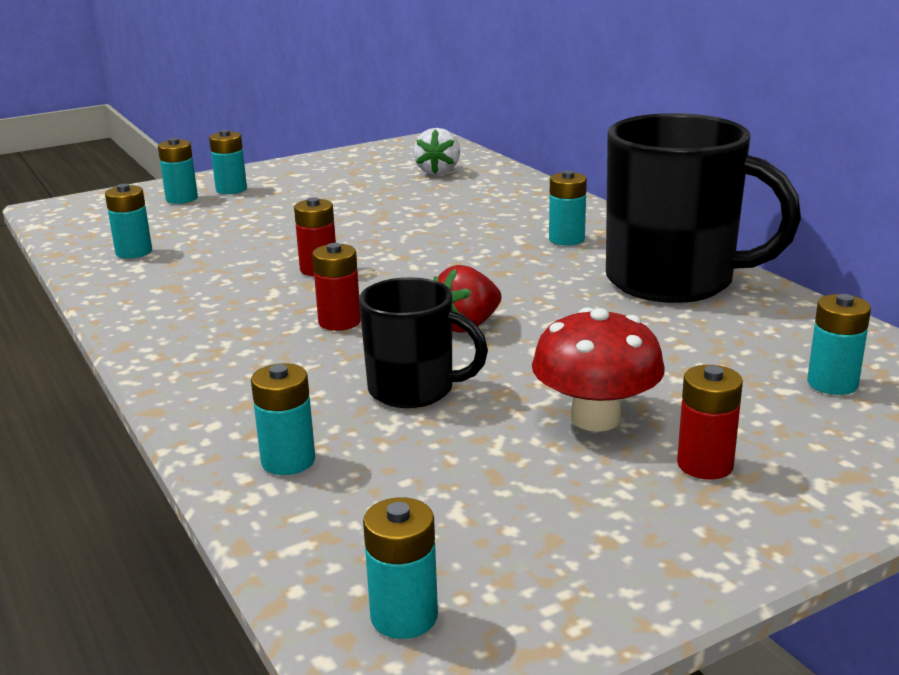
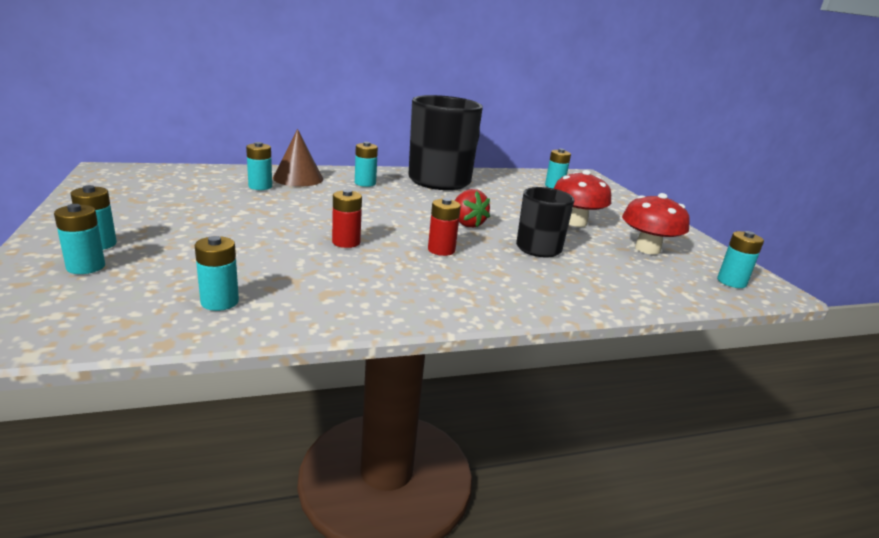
camera: 80 degrees left, 0 degrees up
(288, 461) = (611, 287): turquoise battery -> turquoise battery (260, 186)
(438, 171) = (190, 181): white strawberry -> none
(516, 505) = (647, 249): none -> red mushroom
(527, 205) = (298, 178): none -> brown cone
(705, 465) = (614, 216): red battery -> none

